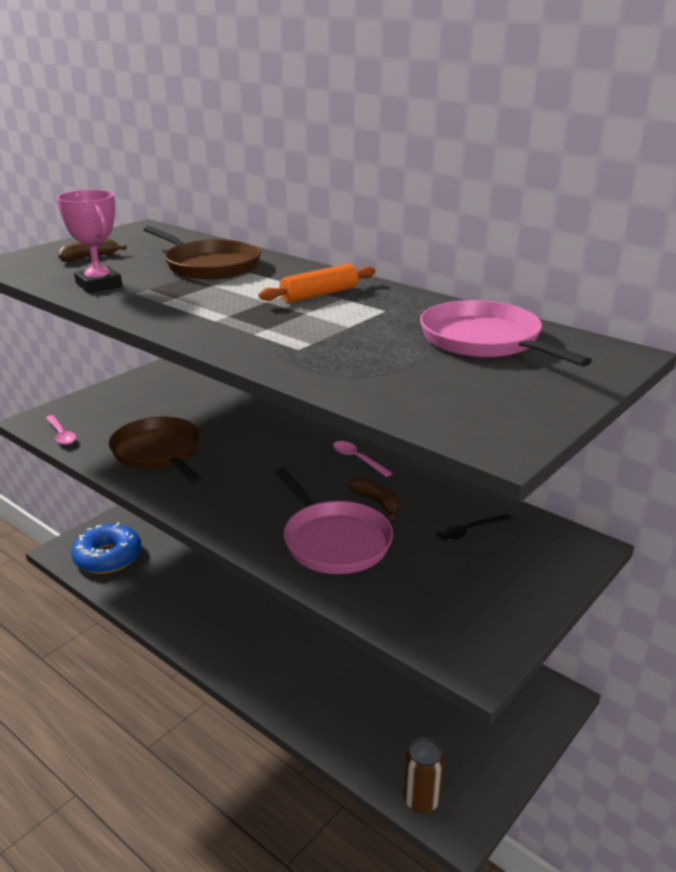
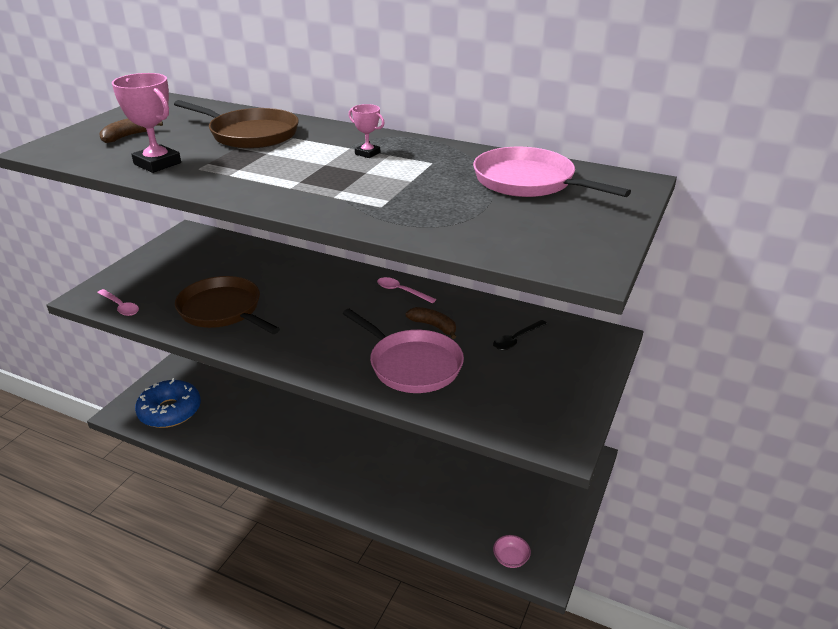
camera: 15 degrees left, 5 degrees up
(319, 295) = (367, 153): orange rolling pin -> pink trophy
(421, 800) = (510, 558): brown can -> pink bowl

